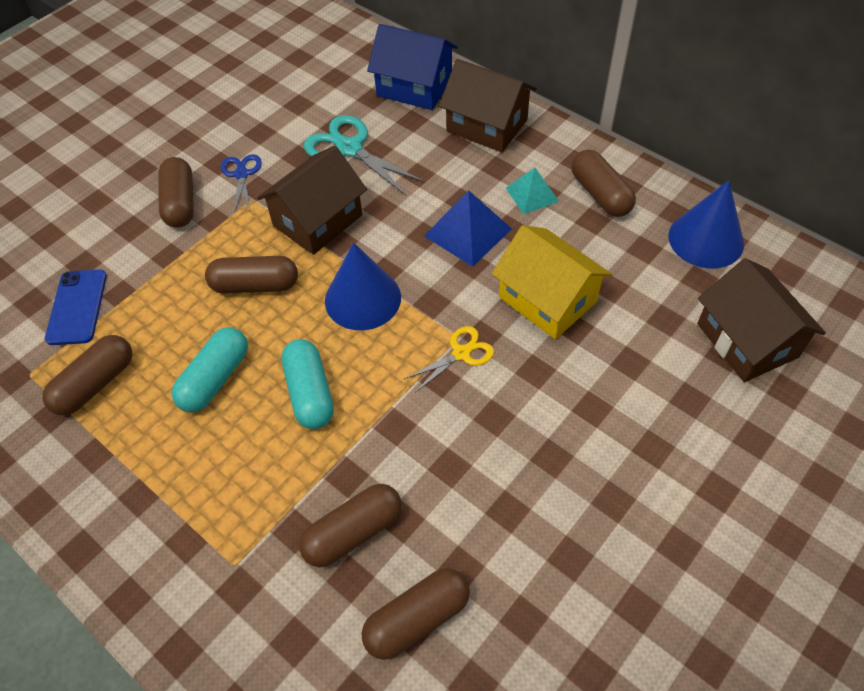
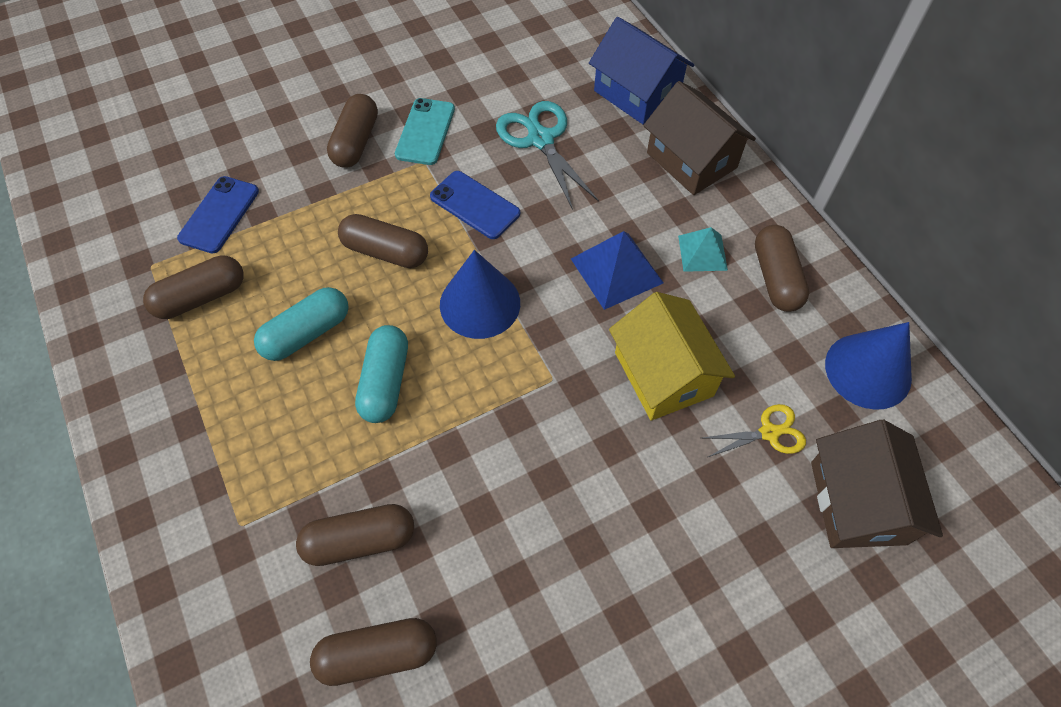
camera: 20 degrees right, 5 degrees up
(241, 174) = (425, 132): blue scissors -> turquoise phone
(317, 220) = (475, 205): brown house -> blue phone
(461, 353) = (548, 398): yellow scissors -> yellow scissors (769, 433)

